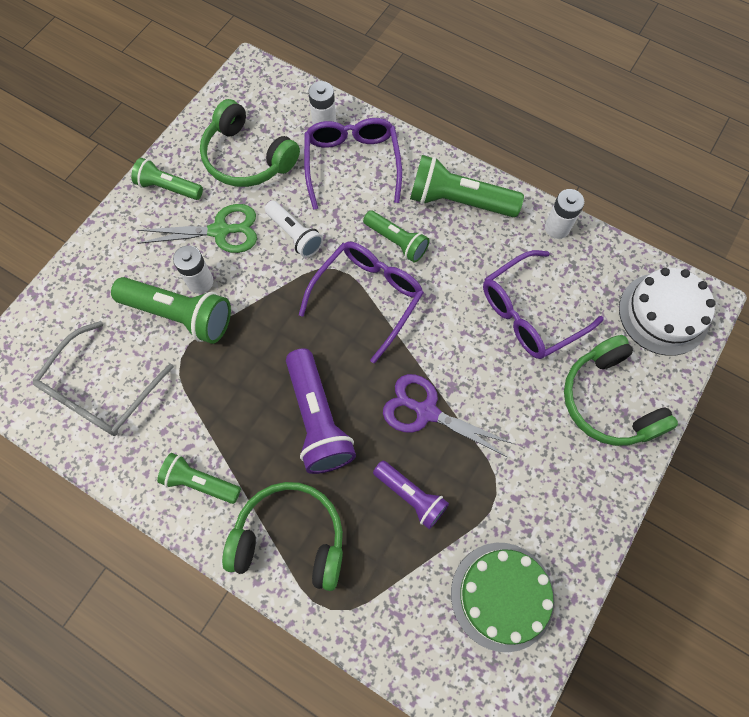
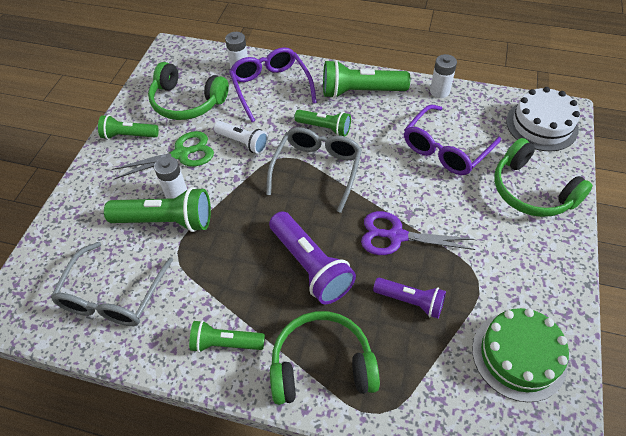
camera: 15 degrees left, 15 degrees down
(367, 297) = (317, 170): purple glasses -> grey glasses

